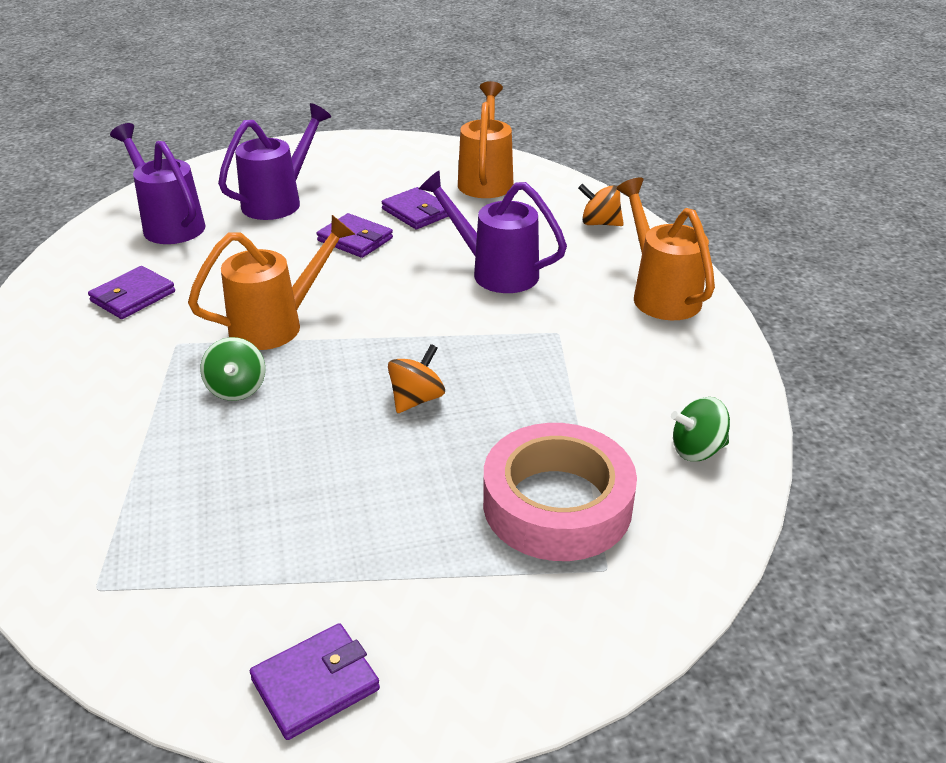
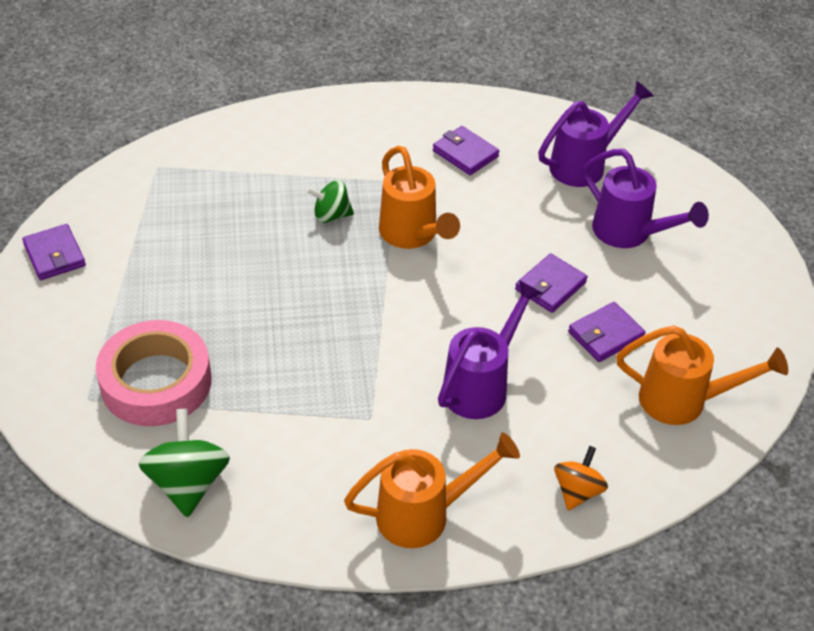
camera: 95 degrees right, 10 degrees up
(416, 399) = (295, 314): orange spinning top -> none
(697, 450) = (188, 483): green spinning top -> green spinning top, size x1.57

